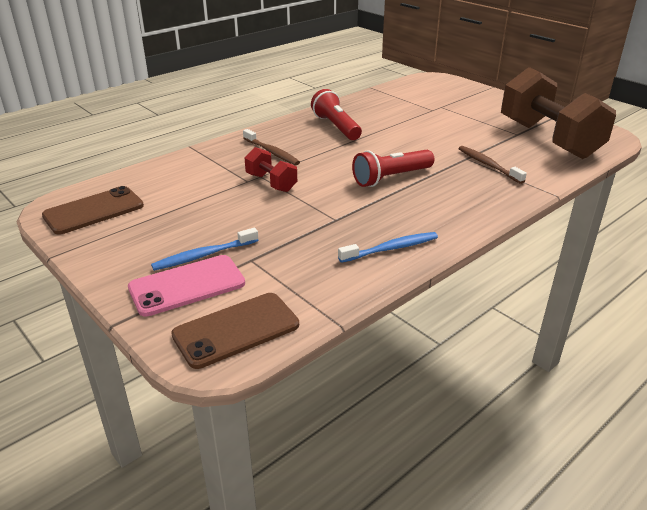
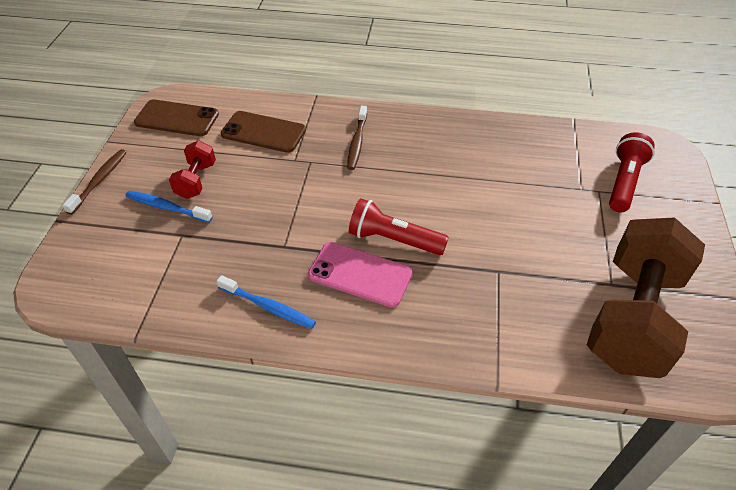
camera: 50 degrees right, 15 degrees up
(187, 286) = (123, 224): pink phone -> pink phone (360, 274)
(236, 330) = (89, 282): brown phone -> brown phone (263, 132)
(271, 183) = (305, 174): red dumbbell -> red dumbbell (196, 180)
(336, 127) = (452, 149): red flashlight -> red flashlight (624, 182)
(488, 165) = (502, 295): brown toothbrush -> brown toothbrush (99, 180)

